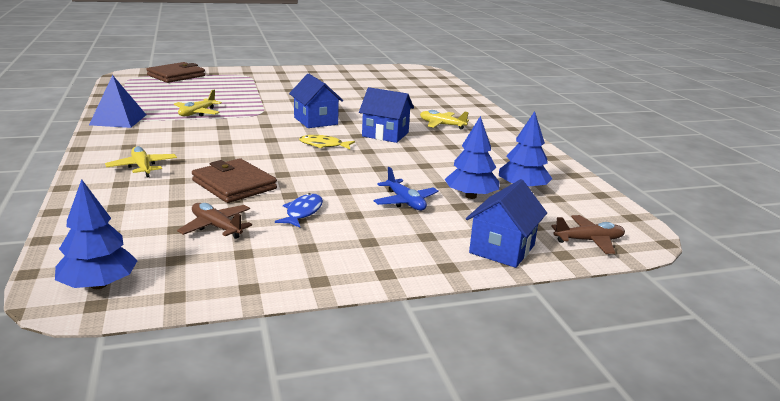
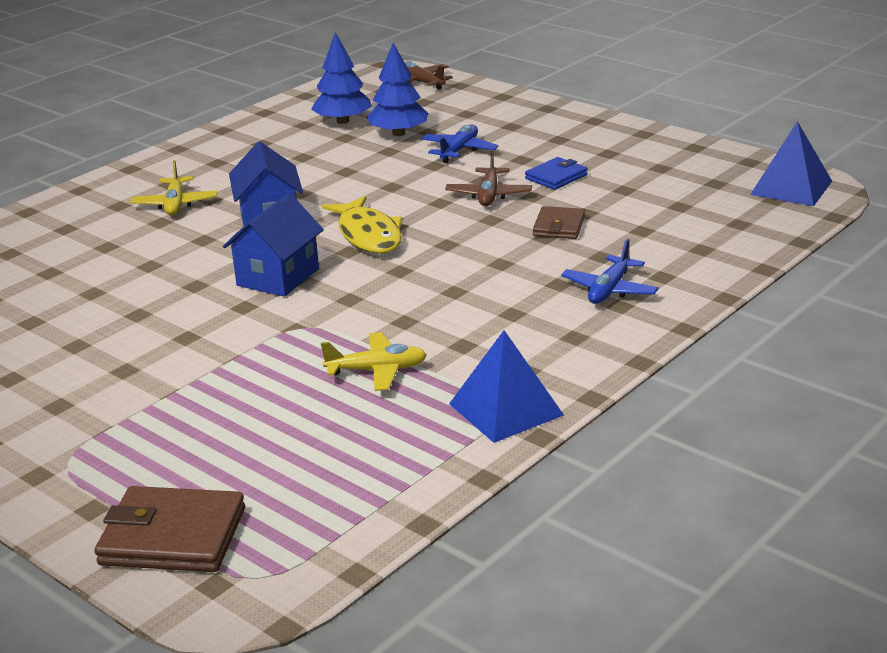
camera: 120 degrees left, 5 degrees up
(99, 285) = (791, 187): blue tree -> blue pyramid
(142, 167) = (609, 290): yellow plane -> blue plane
(216, 227) = (646, 194): brown plane -> brown plane (489, 195)
(234, 185) = (559, 226): brown wallet -> brown wallet, size x0.60
(303, 212) = (556, 177): blue fish -> blue wallet
(323, 145) = (368, 235): yellow fish -> yellow fish, size x1.53
(502, 249) = (487, 101): blue house -> none

